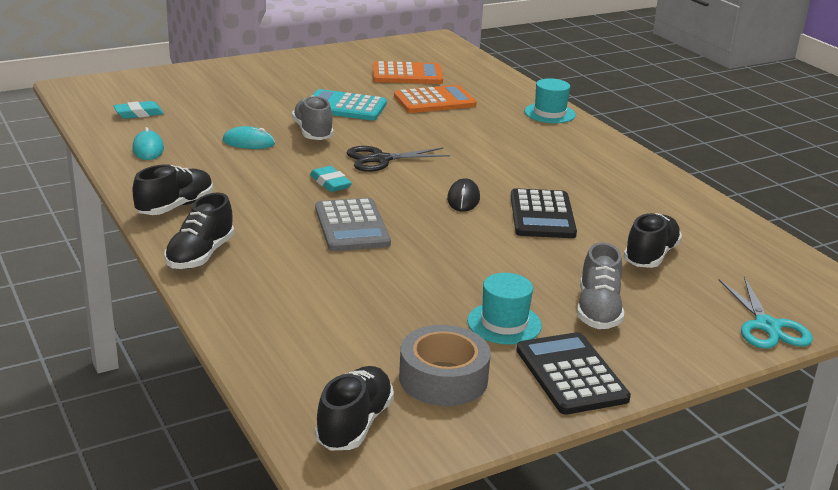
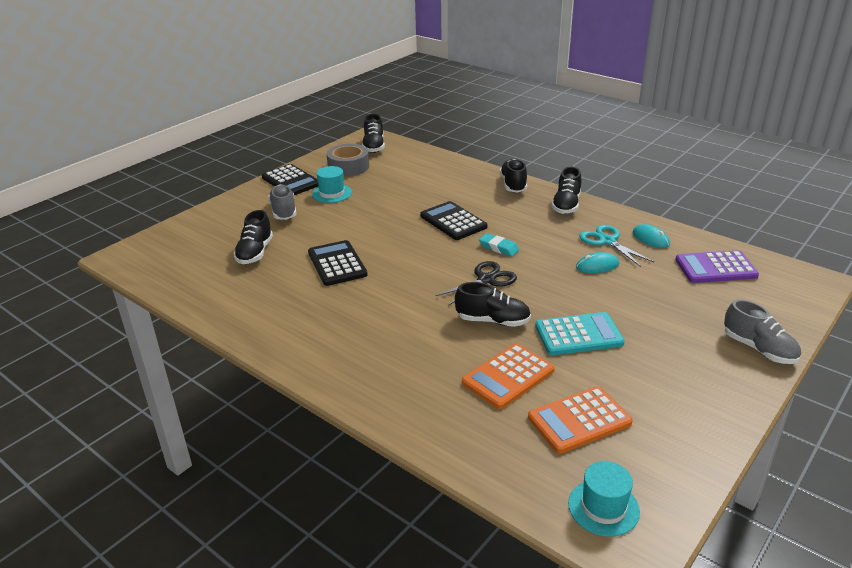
camera: 160 degrees right, 5 degrees up
(139, 113) = (715, 268): turquoise eraser -> purple calculator
(313, 132) = (566, 292): grey shoe -> grey shoe (759, 349)
(352, 226) = (453, 221): grey calculator -> black calculator
(410, 131) = (493, 321): none -> black shoe
(463, 198) = (399, 262): black mouse -> none
(549, 113) = (378, 398): turquoise hat -> turquoise hat (603, 507)
(767, 326) = (185, 226): turquoise scissors -> turquoise scissors (607, 241)

